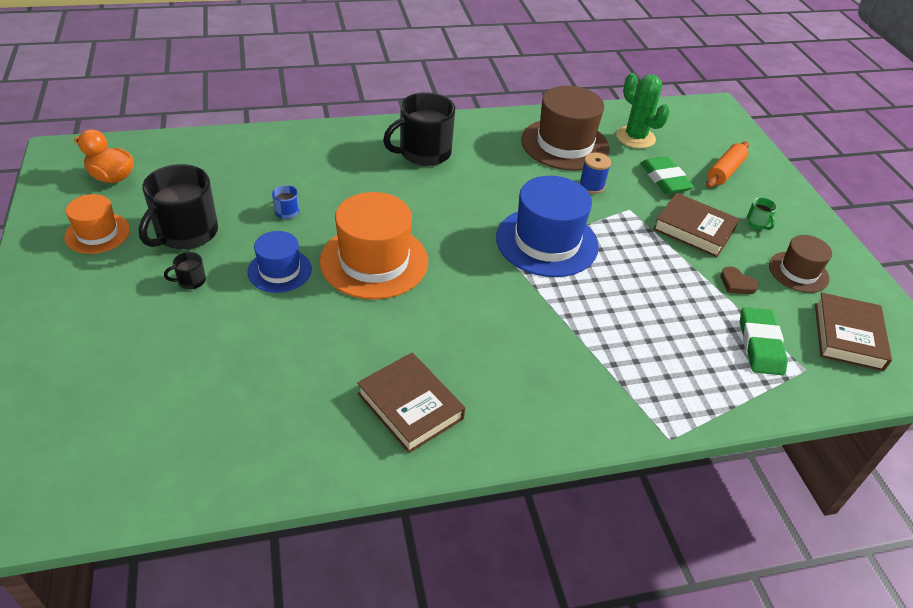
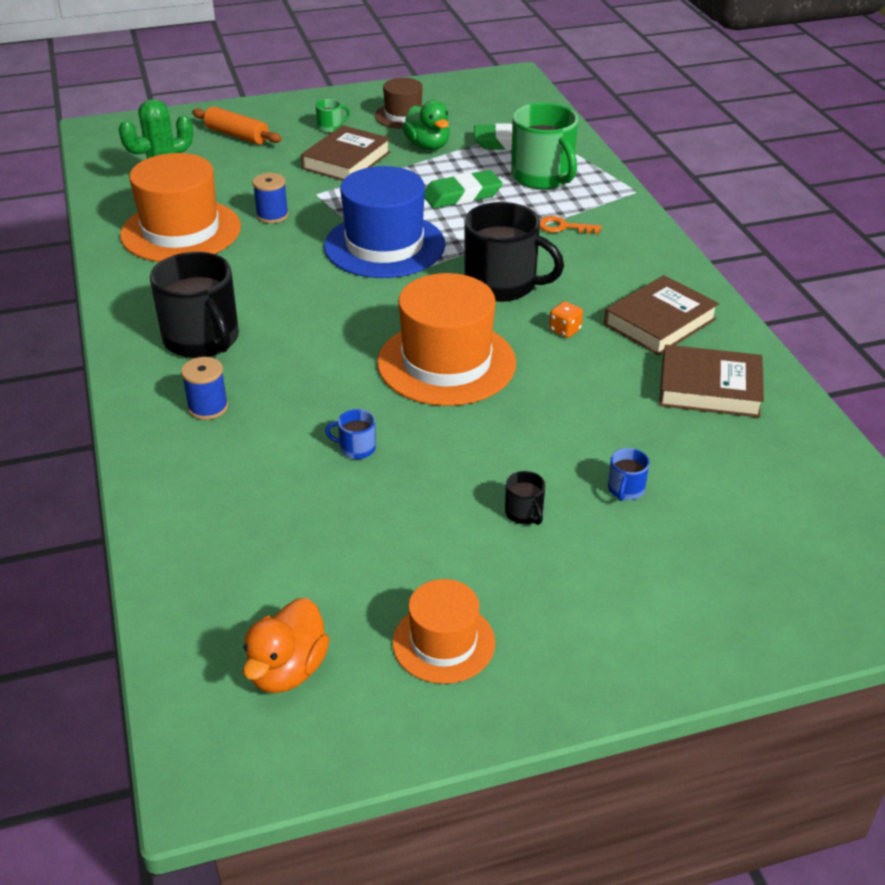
camera: 90 degrees left, 5 degrees down
(186, 233) = (423, 541): black mug -> black mug (502, 284)
(192, 338) = (625, 489): none -> blue mug
(279, 270) = (483, 437): blue hat -> none
(348, 154) = (208, 407): none -> blue spool
(407, 336) = (565, 330): none -> orange dice
(565, 144) = (181, 231): brown hat -> orange hat
(585, 362) = (563, 227): none -> orange key
(665, 179) = (255, 170): green eraser -> green eraser (462, 195)
(688, 362) = (543, 177): none -> green mug
(736, 283) = (428, 146): brown heart -> green duck
(847, 336) = (484, 105): brown book -> brown book (709, 388)

